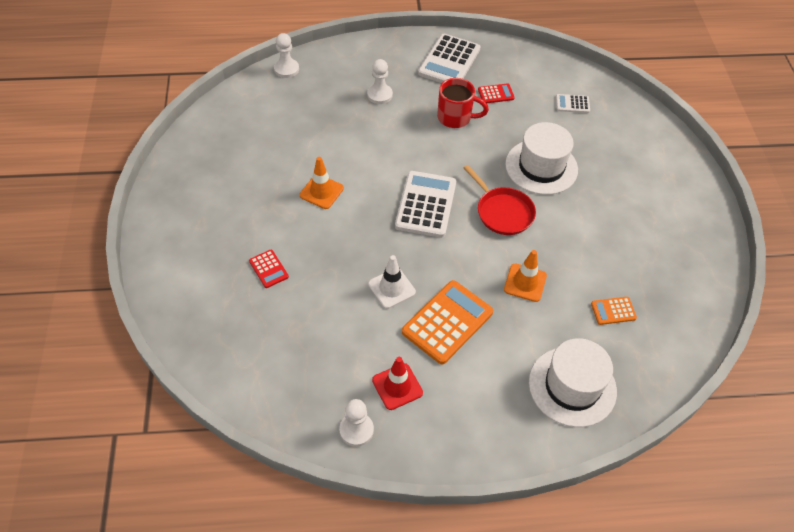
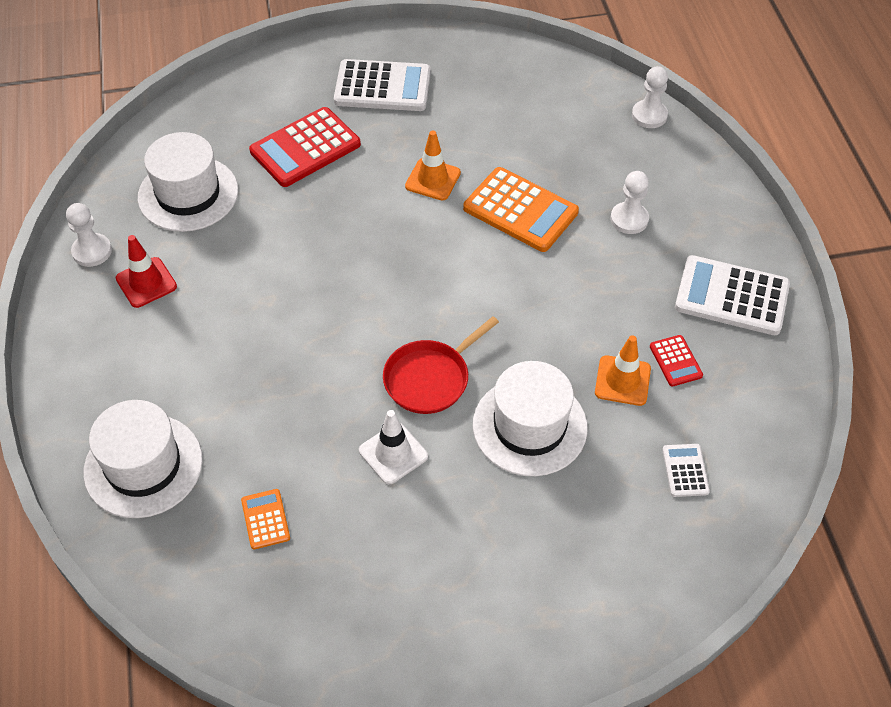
camera: 85 degrees right, 0 degrees up
(268, 269) = (305, 148): red calculator -> red calculator, size x2.04
(303, 355) = (188, 194): none -> white hat
(391, 288) = (286, 264): white traffic cone -> white traffic cone (393, 453)
(426, 204) = (429, 289): white calculator -> white calculator (382, 87)
(447, 322) = (238, 325): orange calculator -> orange calculator (520, 210)
(455, 118) = (607, 312): red mug -> none
(525, 283) = (307, 409): orange traffic cone -> orange traffic cone (622, 381)

